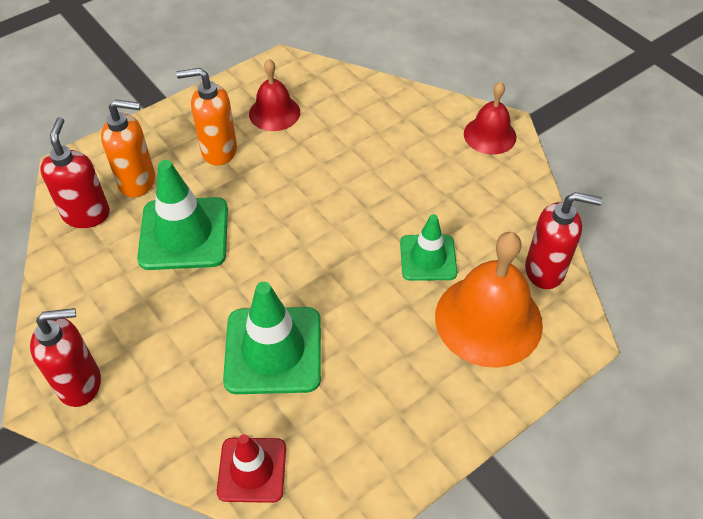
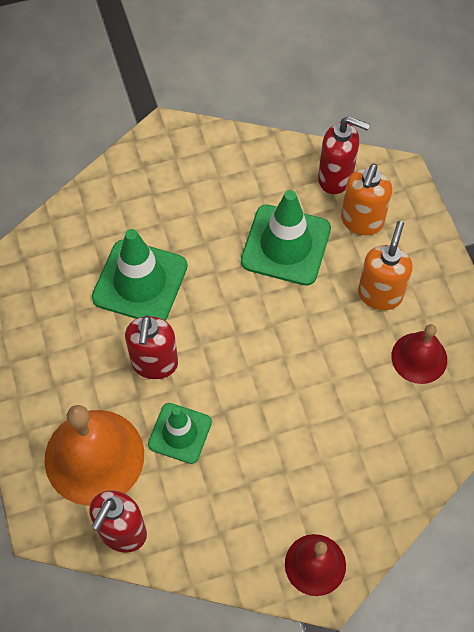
camera: 110 degrees right, 10 degrees up
(80, 383) = (169, 153): red soap dispenser -> red soap dispenser (154, 364)
(252, 470) = (50, 243): red traffic cone -> none

